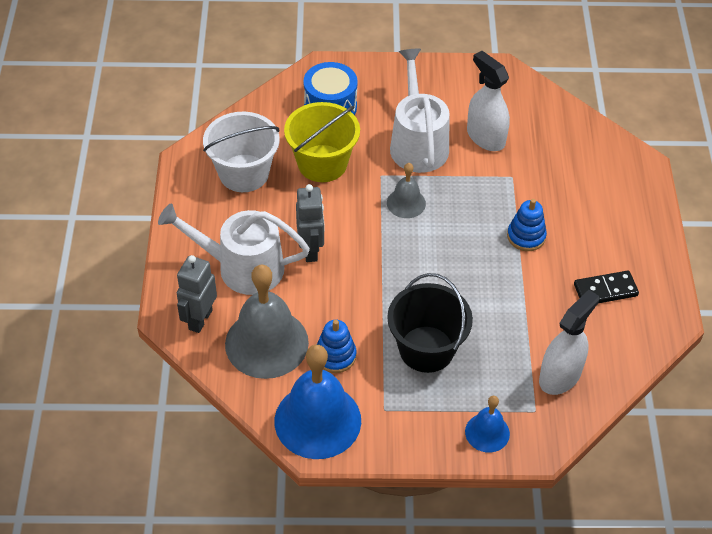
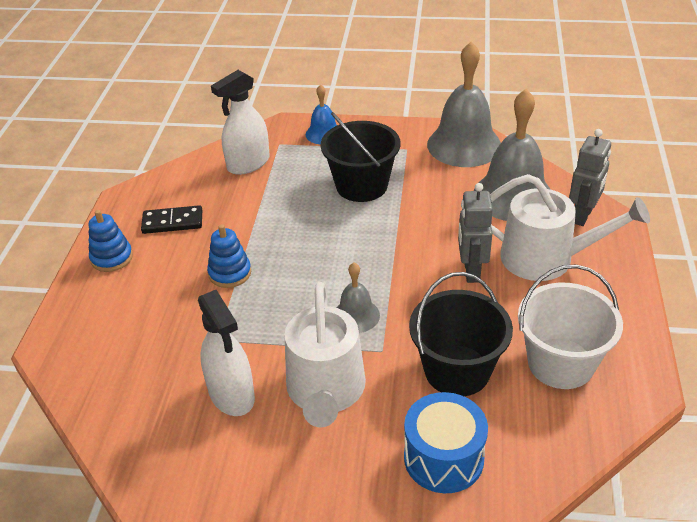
camera: 170 degrees left, 10 degrees down
(317, 420) = (464, 145): blue bell -> grey bell
(322, 163) = (457, 370): yellow bucket -> black bucket
(335, 356) = (447, 184): blue stacking toy -> blue stacking toy (112, 258)

